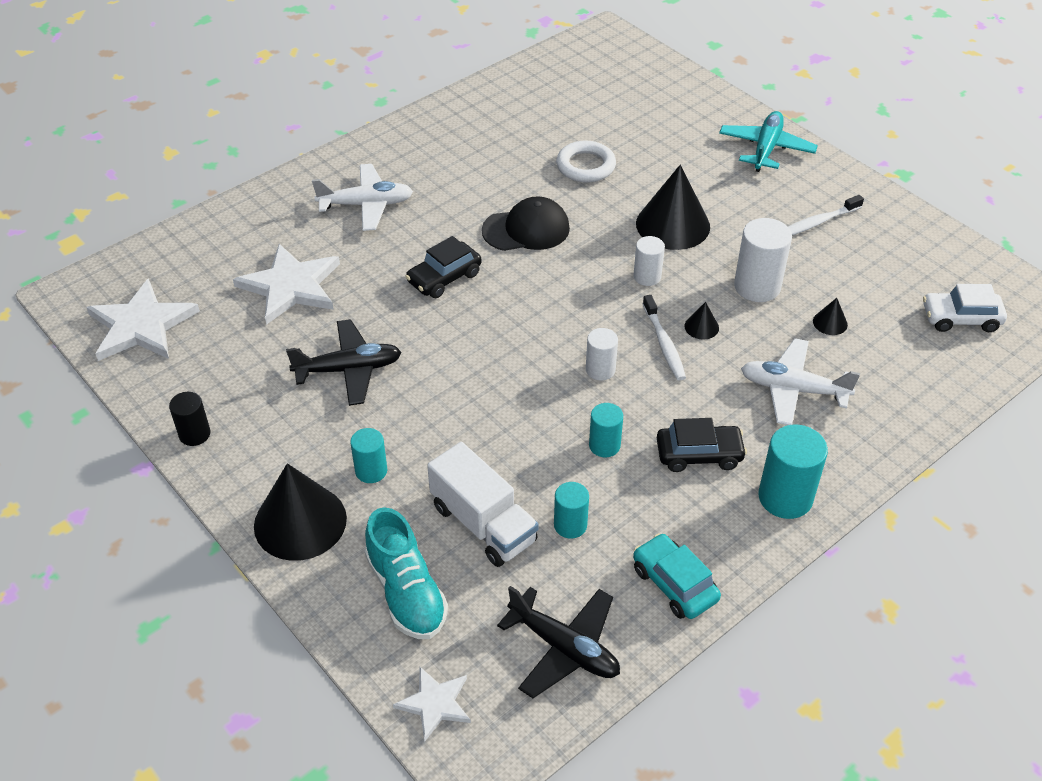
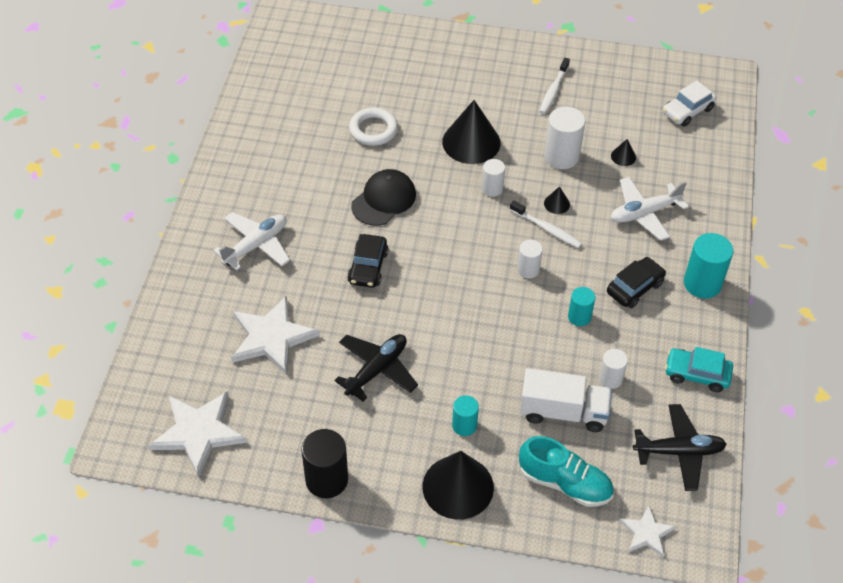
camera: 40 degrees left, 5 degrees up
(194, 434) = (326, 480): black cylinder -> black cylinder, size x1.66
(570, 525) = (610, 379): turquoise cylinder -> white cylinder
(766, 149) = (473, 53): turquoise plane -> none

